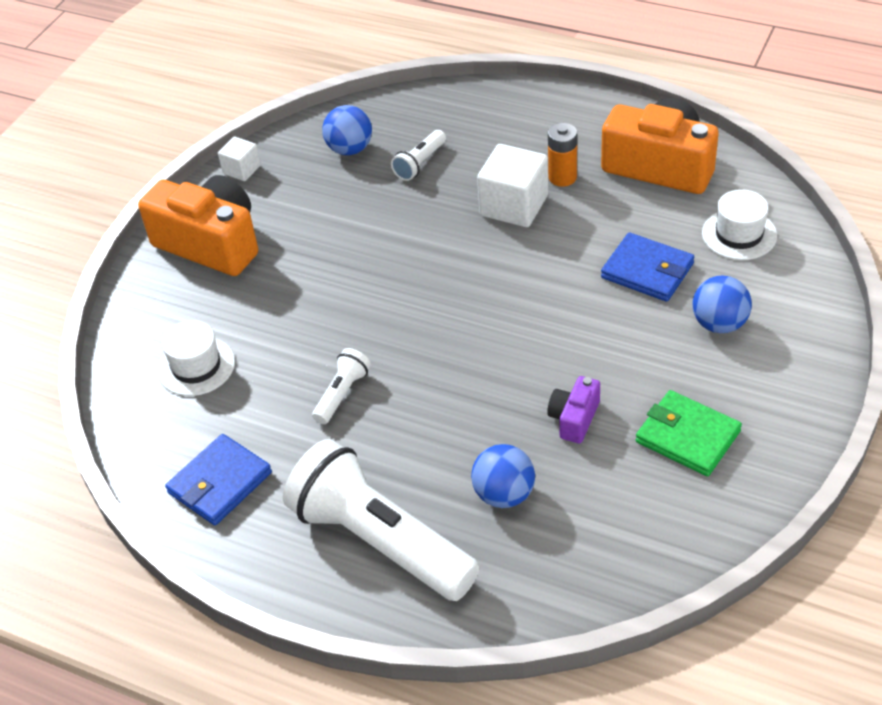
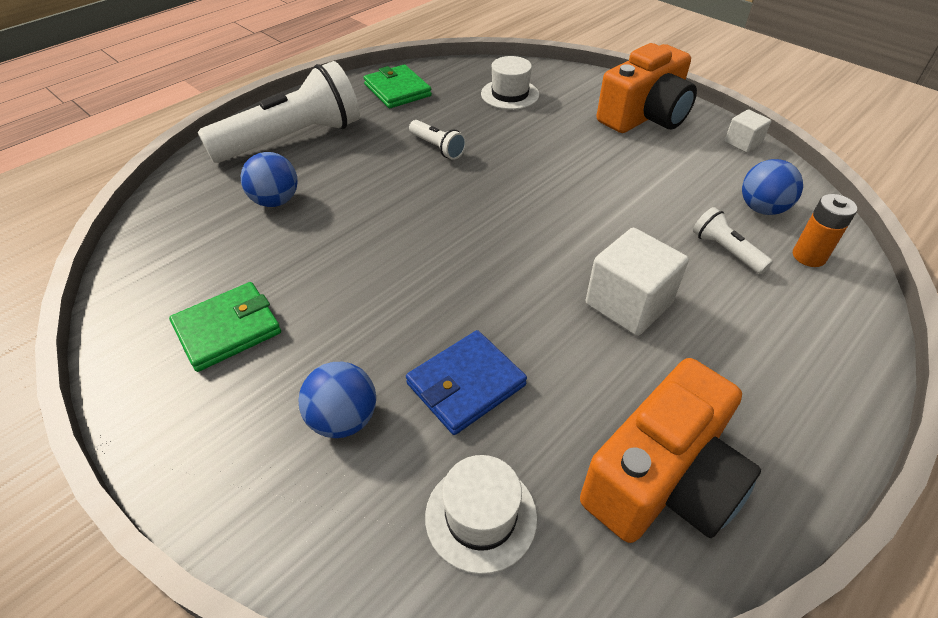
camera: 105 degrees right, 0 degrees up
(220, 483) = (397, 90): blue wallet -> green wallet
(562, 177) = (667, 362): orange battery -> orange battery (809, 256)
(574, 418) = (313, 260): purple camera -> none

